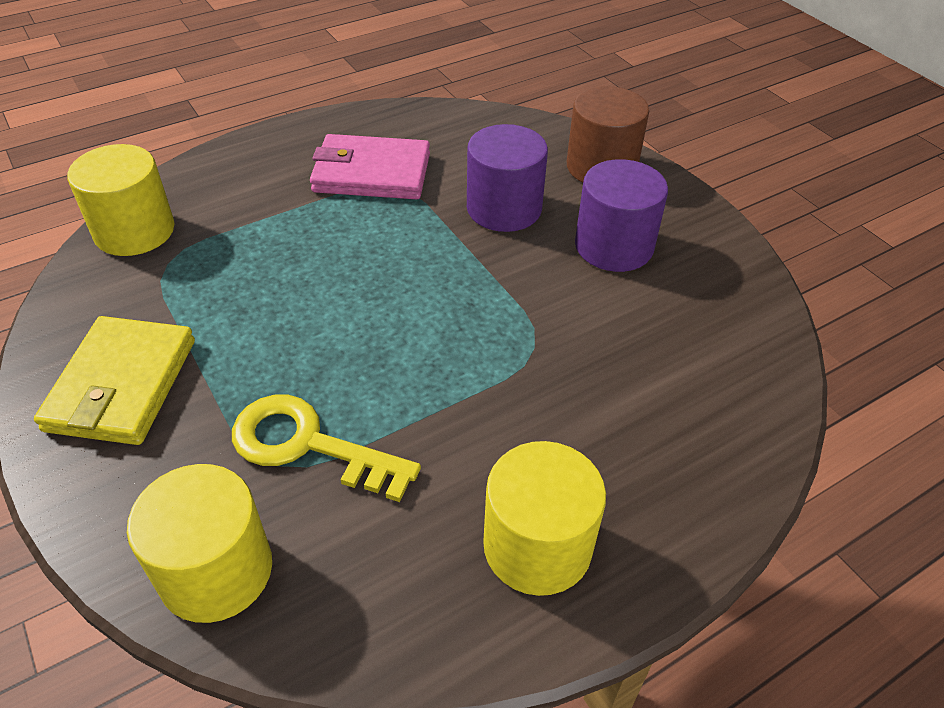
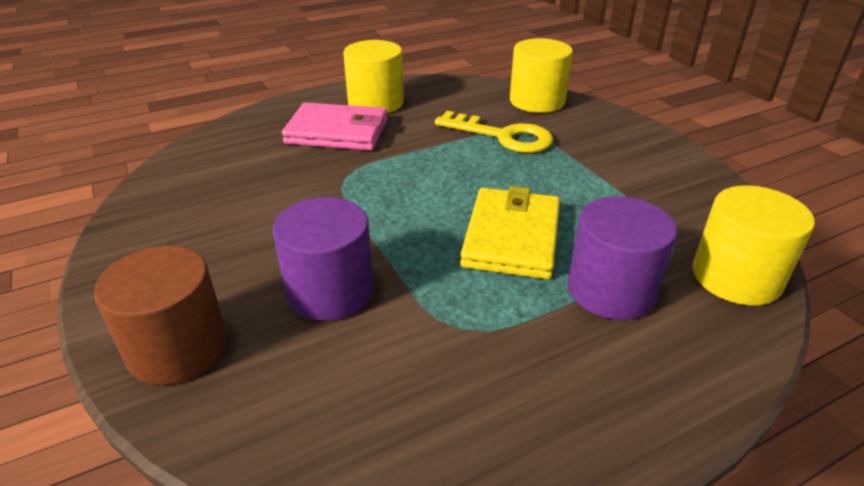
camera: 175 degrees left, 10 degrees down
(121, 385) = (643, 165): yellow wallet -> yellow wallet (512, 237)
(371, 173) = (489, 348): pink wallet -> pink wallet (337, 132)
(614, 246) = (233, 246): purple cylinder -> purple cylinder (611, 290)

